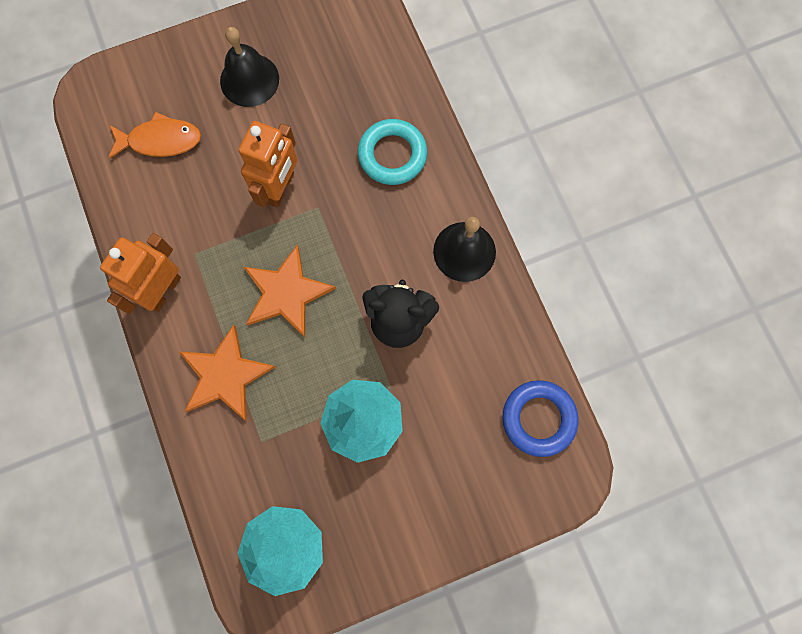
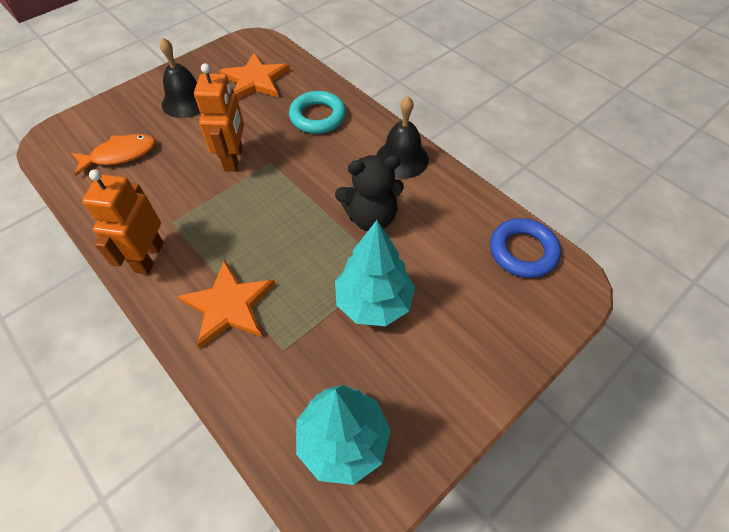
camera: 20 degrees left, 20 degrees down
(286, 293) = (265, 226): orange star -> orange star (255, 80)

